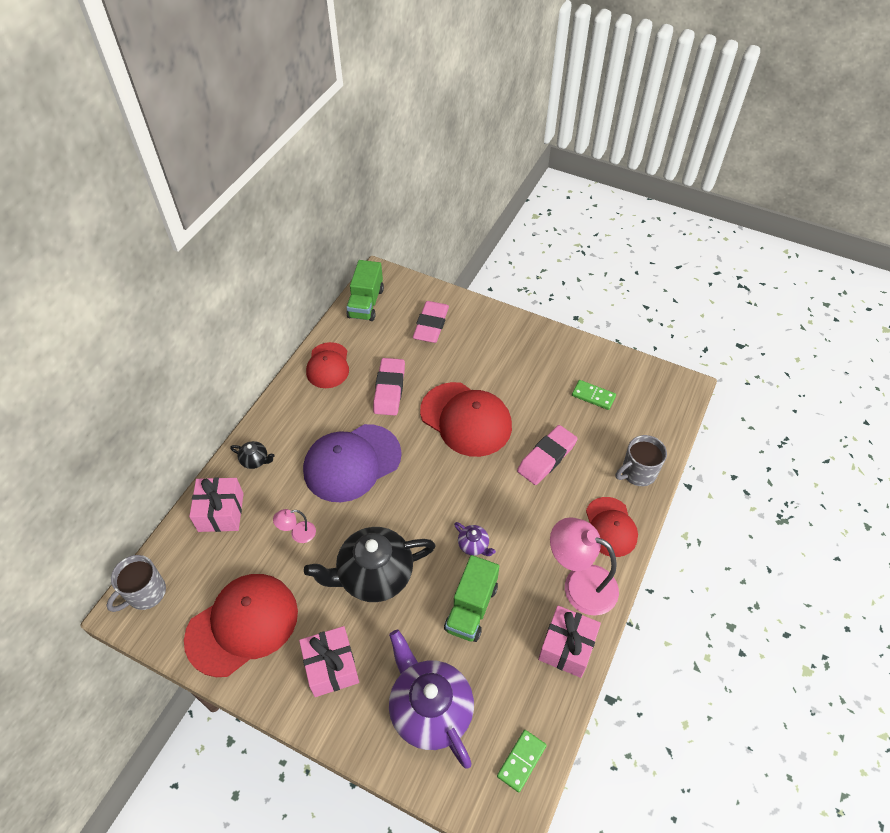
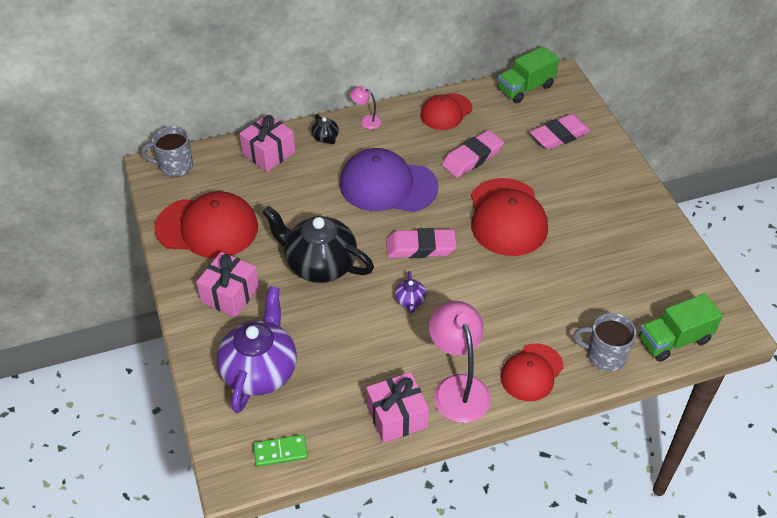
camera: 45 degrees right, 5 degrees down
(298, 534) = (301, 202): pink lamp -> pink lamp (366, 120)
(471, 608) = (360, 336): green truck -> green truck (674, 340)
(546, 457) = (539, 288): pink eraser -> pink eraser (420, 247)
(593, 396) = (636, 276): green domino -> none

